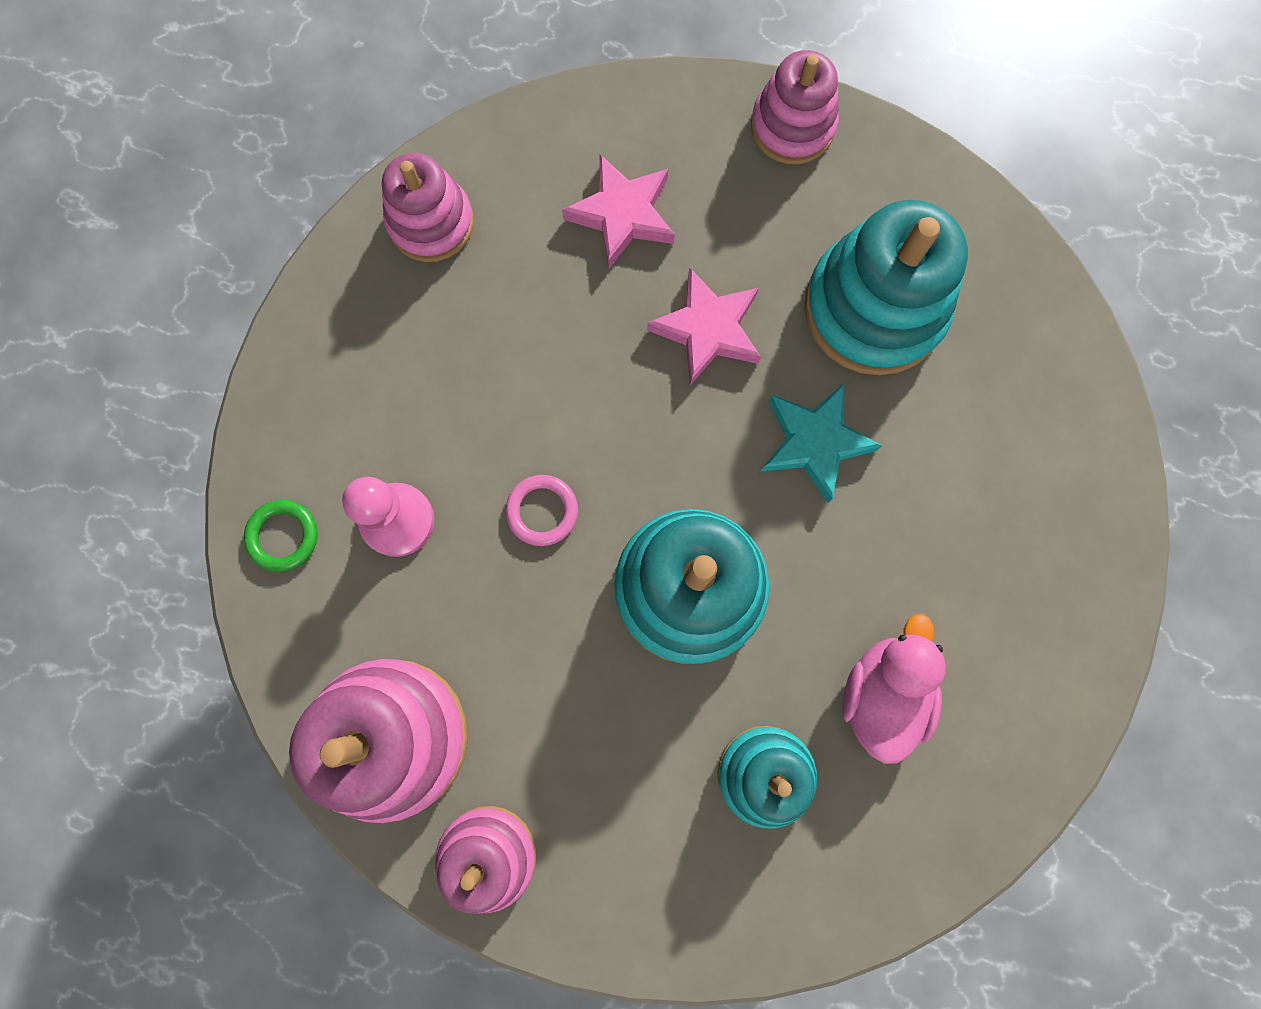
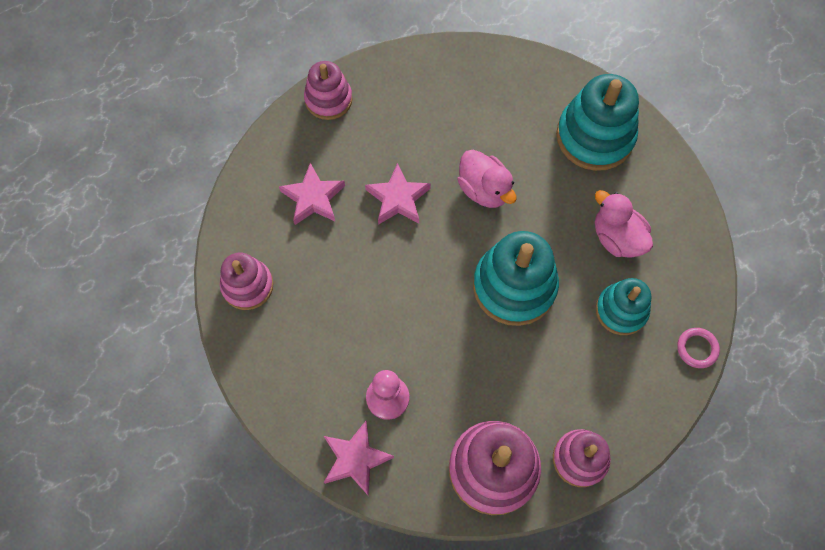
camera: 55 degrees left, 10 degrees down
(283, 536) = (355, 459): green ring -> pink star
(542, 511) = (431, 327): pink ring -> pink ring (697, 348)
(814, 442) = (484, 189): turquoise star -> pink duck
(874, 308) = (440, 124): turquoise stacking toy -> turquoise stacking toy (595, 136)

